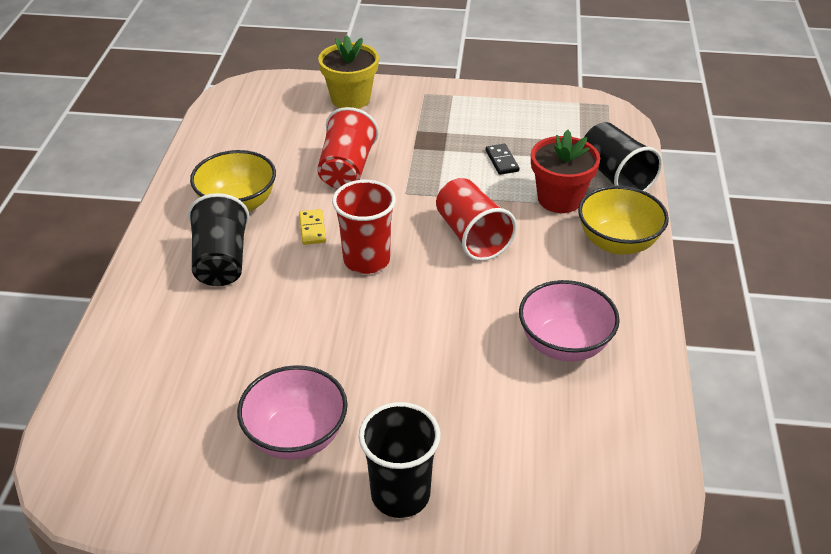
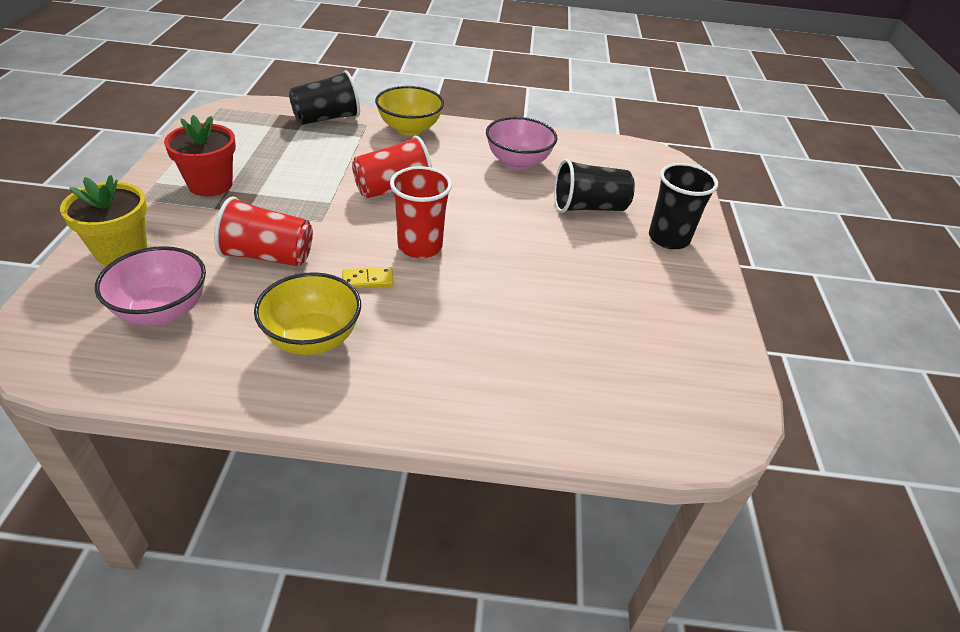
camera: 95 degrees left, 0 degrees up
(221, 261) = (413, 346): black cup -> black cup (589, 207)
(296, 436) = (633, 287): pink bowl -> pink bowl (162, 311)
(501, 161) = (287, 165): black domino -> none
(559, 199) = (350, 145): red flower pot -> red flower pot (210, 184)

